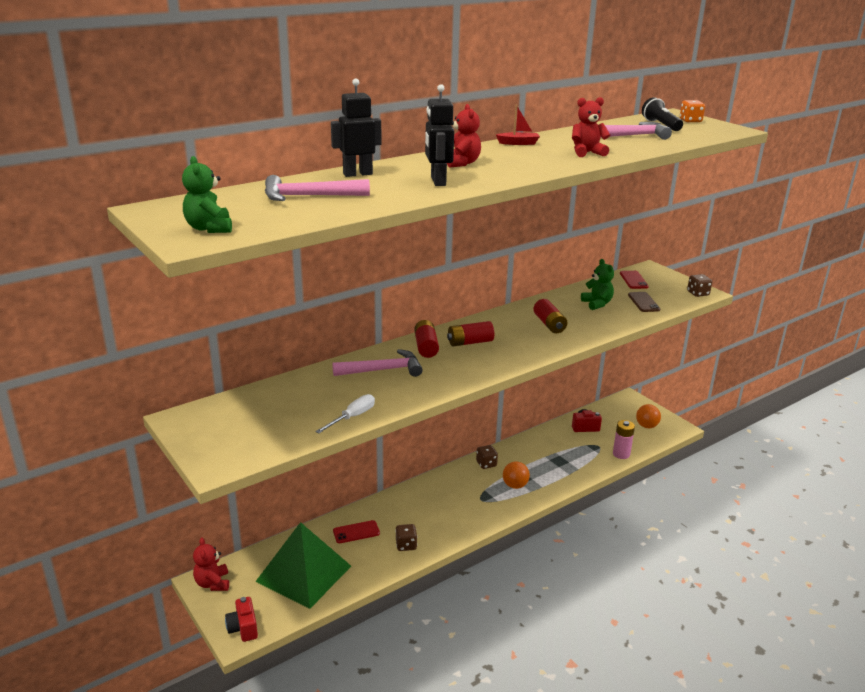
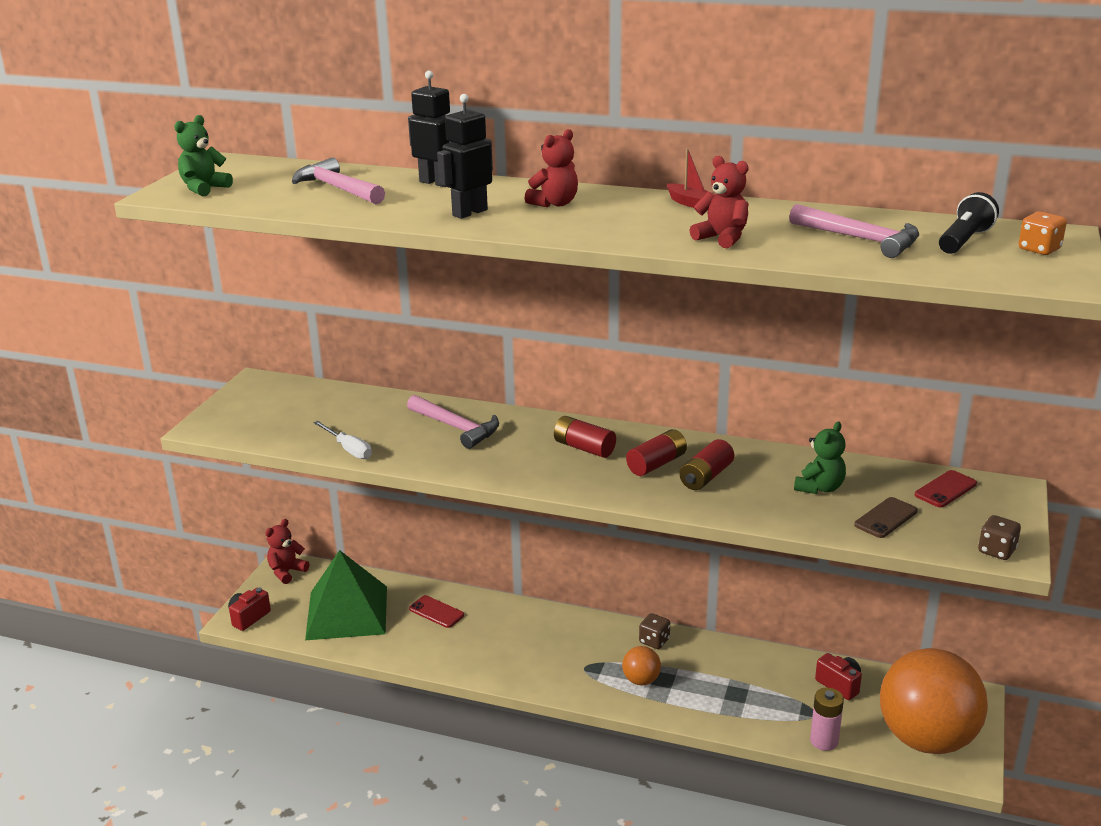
camera: 55 degrees right, 0 degrees up
(352, 417) = (348, 449): white screwdriver -> white screwdriver turned 45 degrees clockwise
(406, 545) = (451, 652): brown dice -> none
(426, 347) = (537, 429): red battery -> red battery (656, 464)
(646, 426) = (926, 739): orange ball -> orange ball, size x2.46

